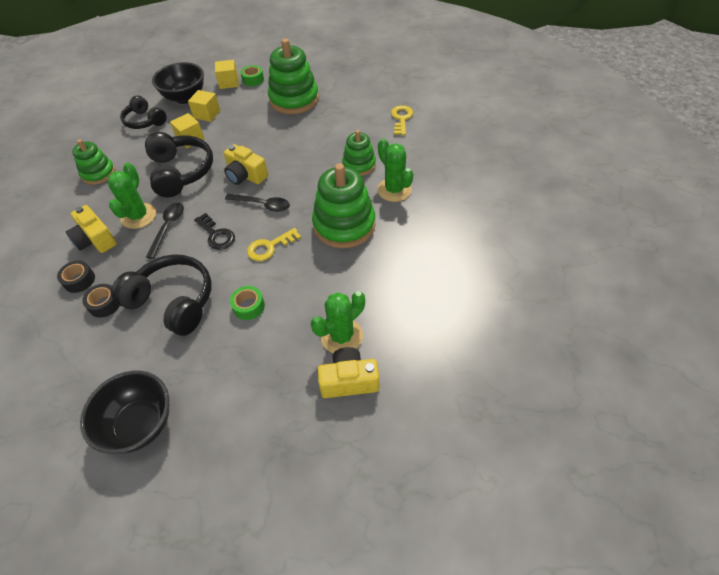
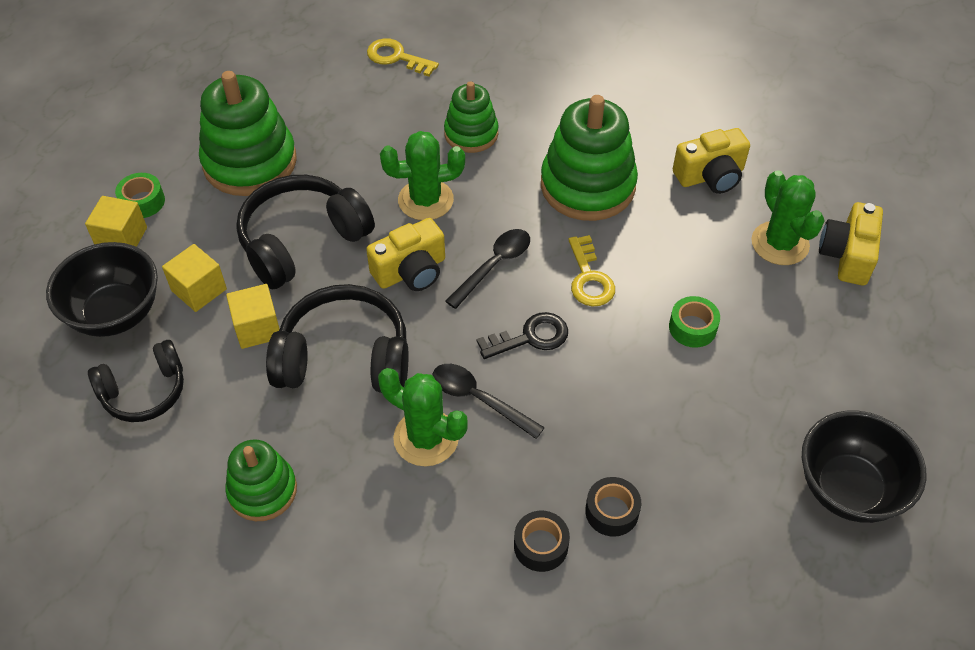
camera: 70 degrees left, 0 degrees up
(95, 240) = (452, 512): yellow camera -> yellow camera (710, 176)
(173, 301) = (645, 417): black headphones -> black headphones (302, 241)
(394, 190) = (547, 115): green cactus -> green cactus (425, 200)

